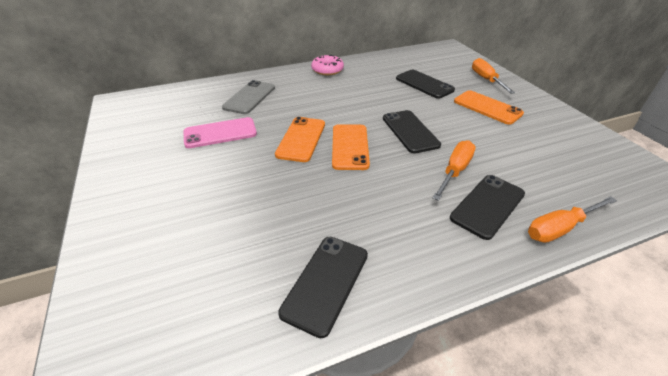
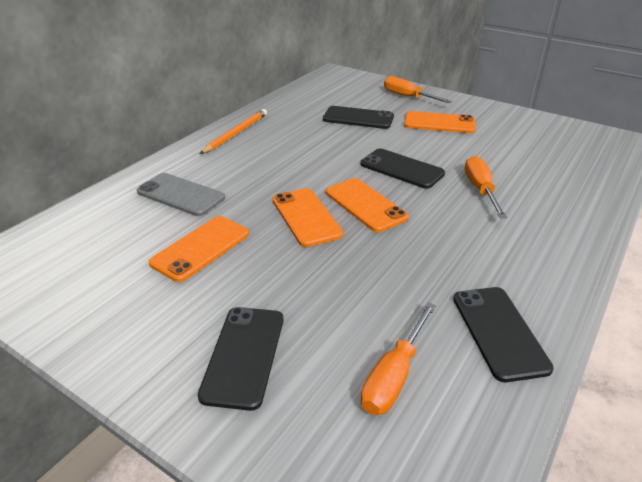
camera: 35 degrees left, 5 degrees down
(220, 133) = (201, 248): pink phone -> orange phone
(249, 97) = (180, 195): grey phone -> grey phone turned 45 degrees counterclockwise
(327, 70) = (236, 133): pink donut -> orange pencil
(487, 206) = (536, 208): black phone -> black phone (244, 355)
(560, 228) = (599, 203): orange screwdriver -> orange screwdriver (394, 376)

